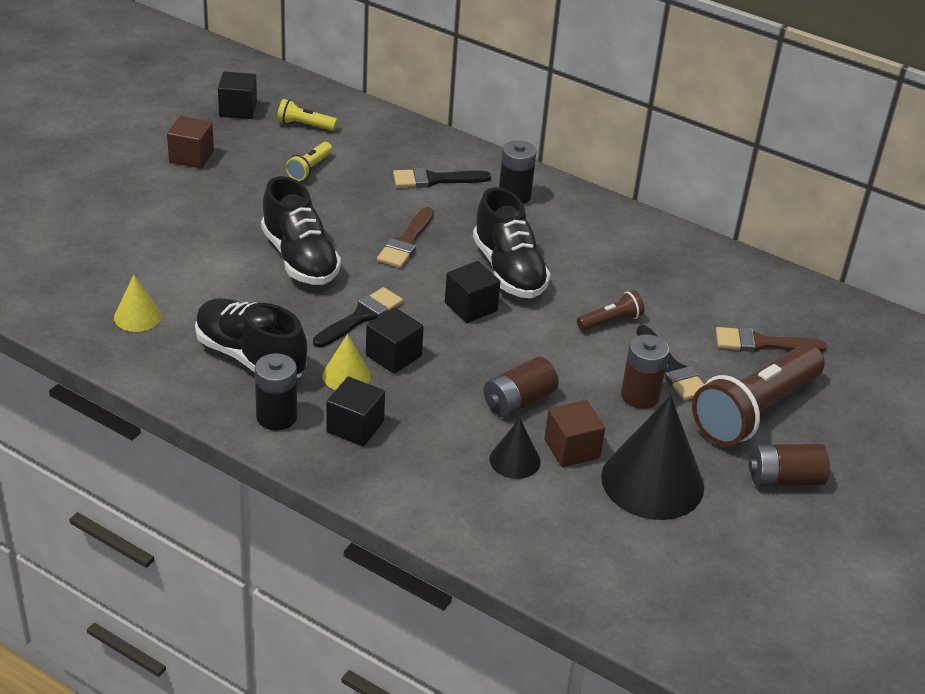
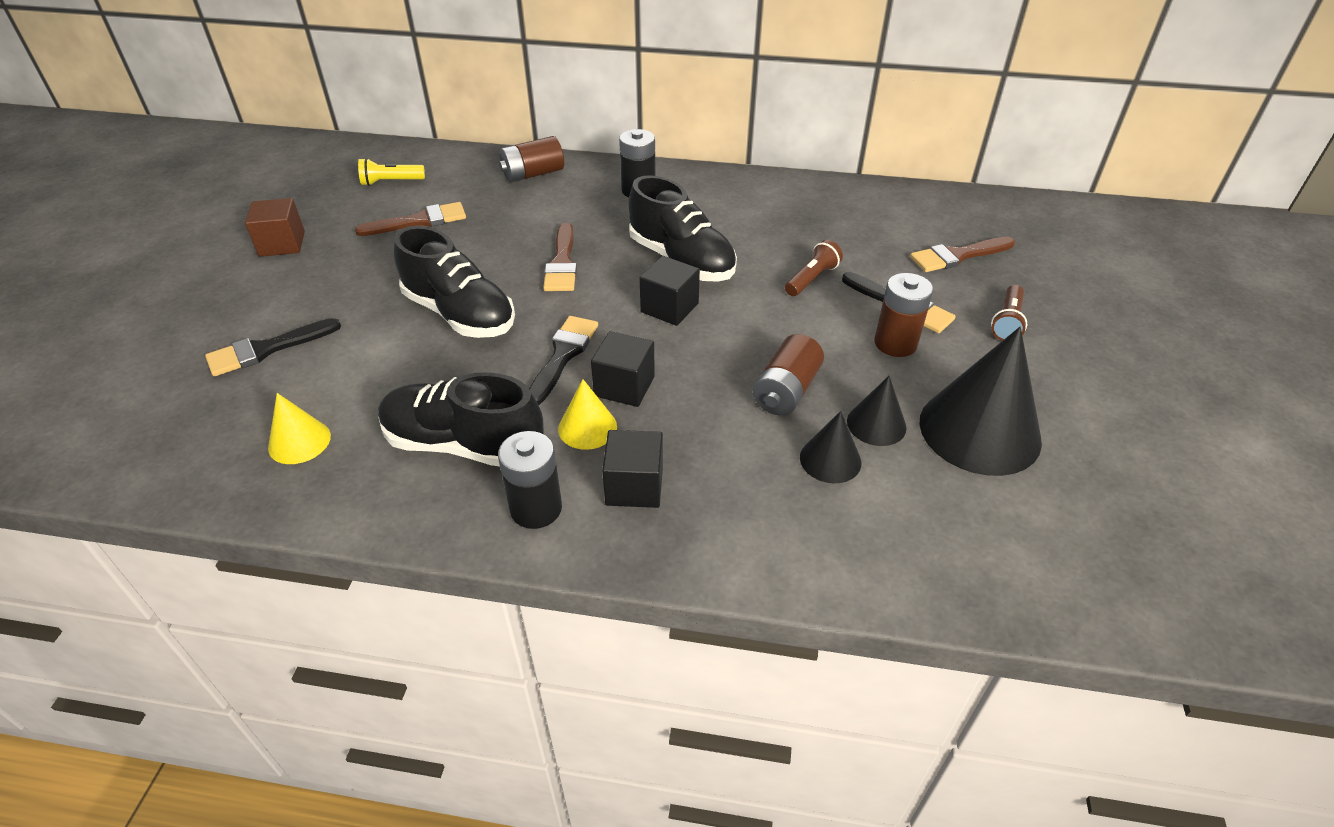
camera: 20 degrees left, 5 degrees up
(238, 109) = (312, 185): black cube -> none
(309, 169) = (419, 221): yellow flashlight -> brown brush
(435, 180) = (553, 197): black brush -> black brush (267, 349)
(572, 449) = (876, 424): brown cube -> black cone
(755, 412) = (1007, 322): brown flashlight -> brown flashlight, size x0.45
(784, 479) = (1090, 380): brown battery -> brown battery (533, 174)

